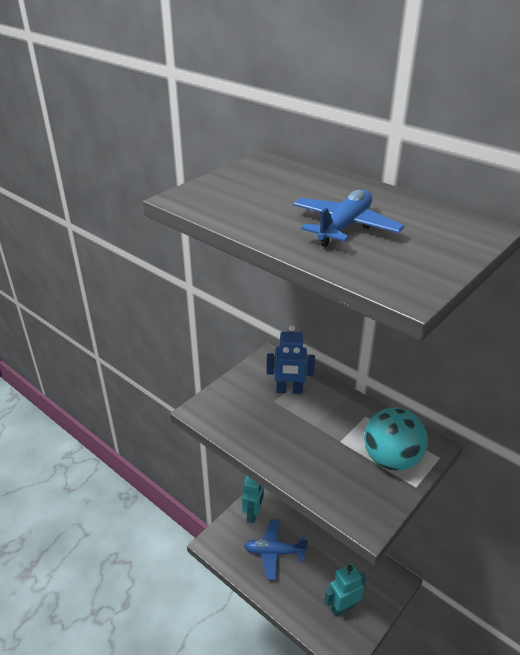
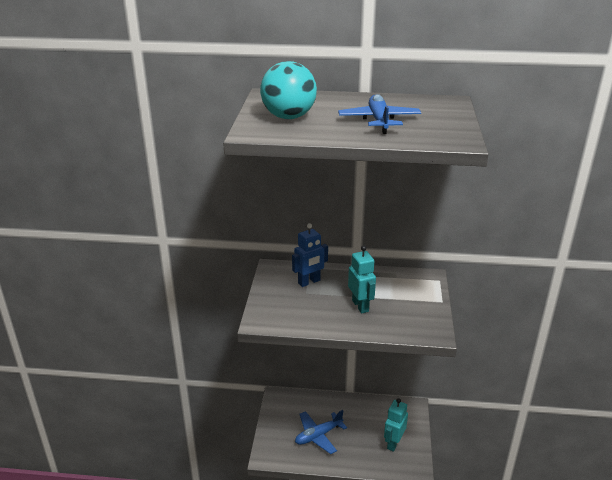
camera: 35 degrees left, 5 degrees down
(253, 514) = (281, 419): turquoise robot -> turquoise robot (360, 306)
(391, 459) = (414, 293): turquoise ball -> turquoise ball (288, 117)

